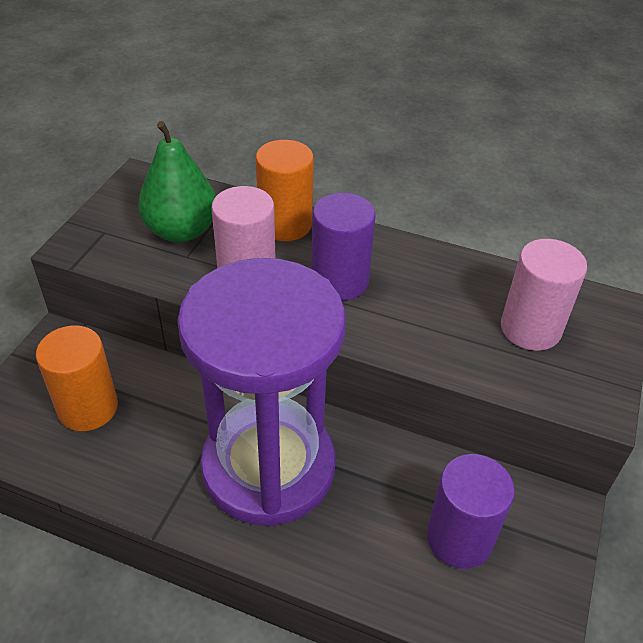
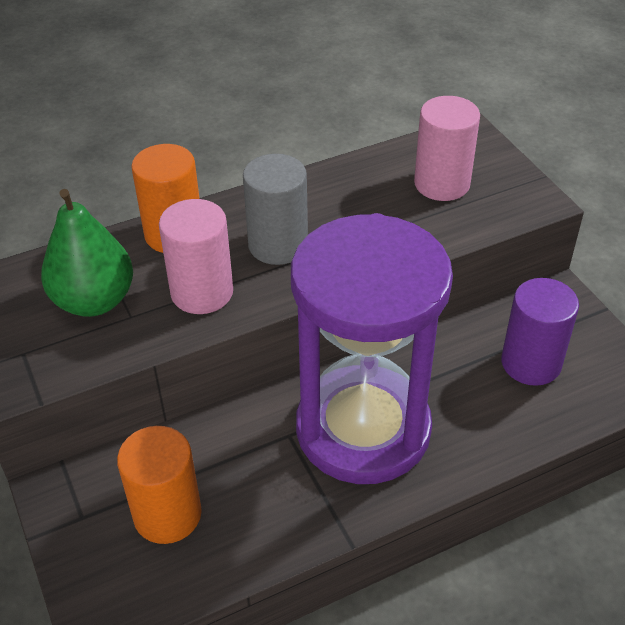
camera: 45 degrees left, 0 degrees up
(339, 281) = (278, 245): purple cylinder -> grey cylinder

